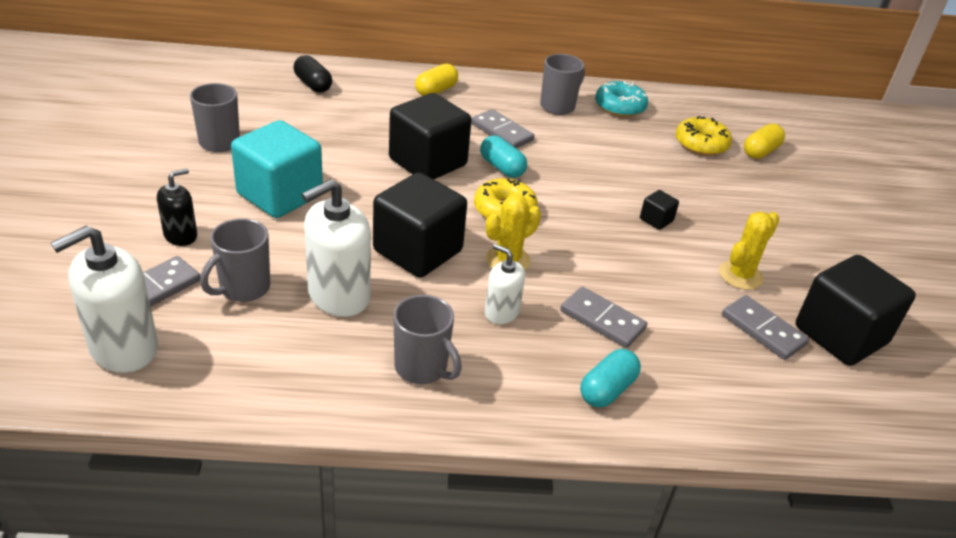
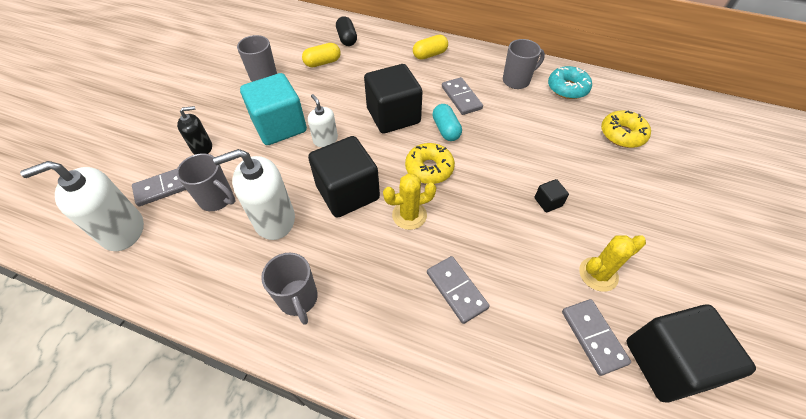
camera: 25 degrees right, 15 degrees up
(243, 288) = (217, 199): grey mug -> grey mug turned 120 degrees counterclockwise
(501, 312) = (381, 263): white soap dispenser -> white soap dispenser (325, 139)
(607, 390) = (428, 360): turquoise capsule -> none
(760, 151) = (674, 150): yellow capsule -> yellow capsule (322, 62)

